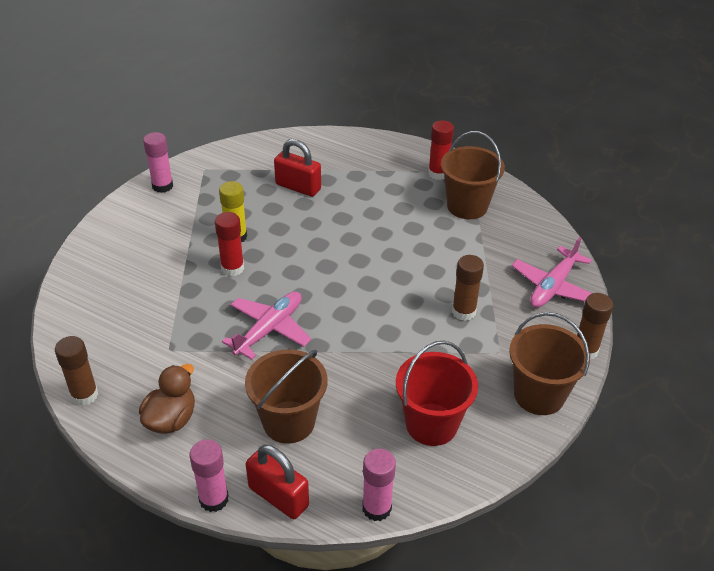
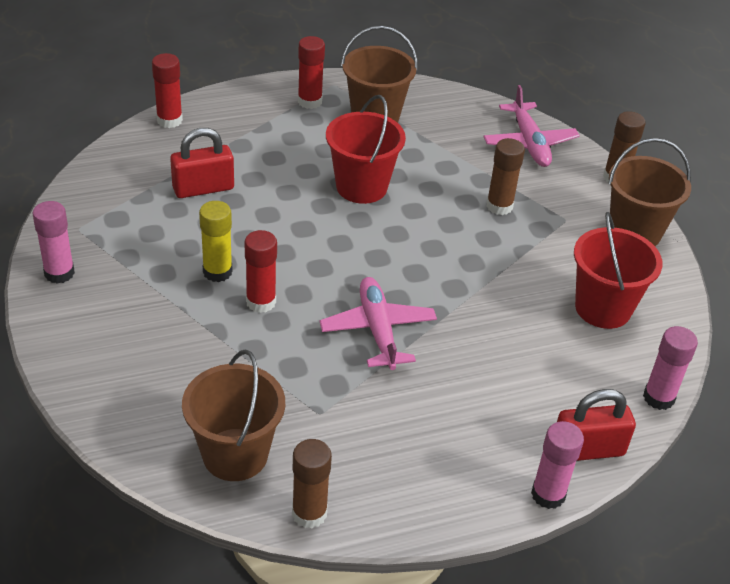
camera: 50 degrees left, 0 degrees up
(171, 419) = (417, 466): brown duck -> none
(289, 422) = (508, 389): brown bucket -> brown bucket (235, 454)
(337, 138) = (169, 120): none -> red glue stick
(390, 242) = (361, 187): none -> red bucket

